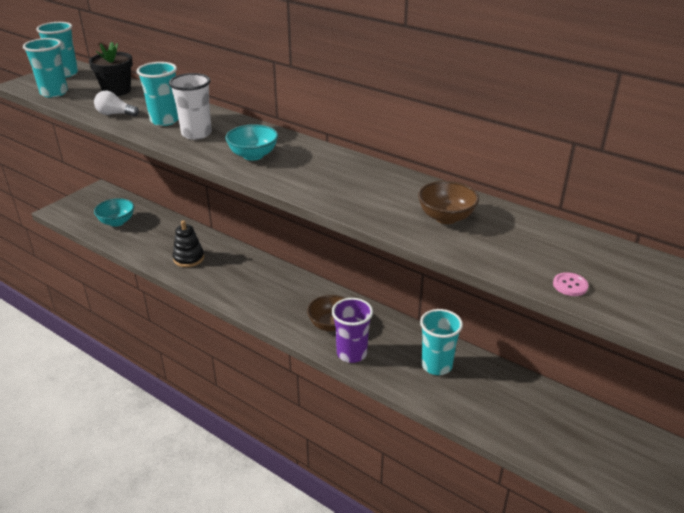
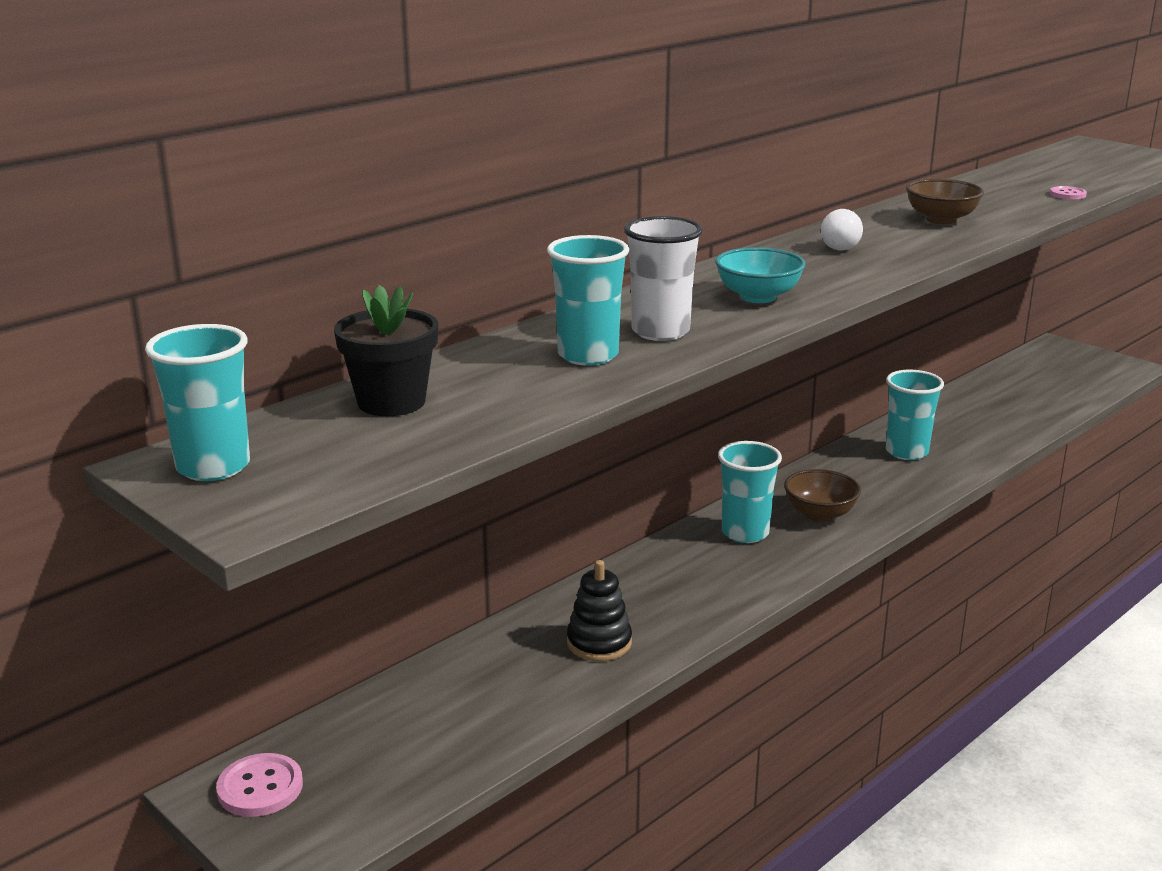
camera: 80 degrees left, 10 degrees down
(54, 93) = (354, 471): turquoise cup -> turquoise cup (745, 533)
(99, 198) = (260, 787): none -> pink button
(115, 114) = (534, 398): white light bulb -> white light bulb (842, 245)
(117, 222) = (406, 748): turquoise bowl -> none
(351, 353) = (886, 504): purple cup -> none

